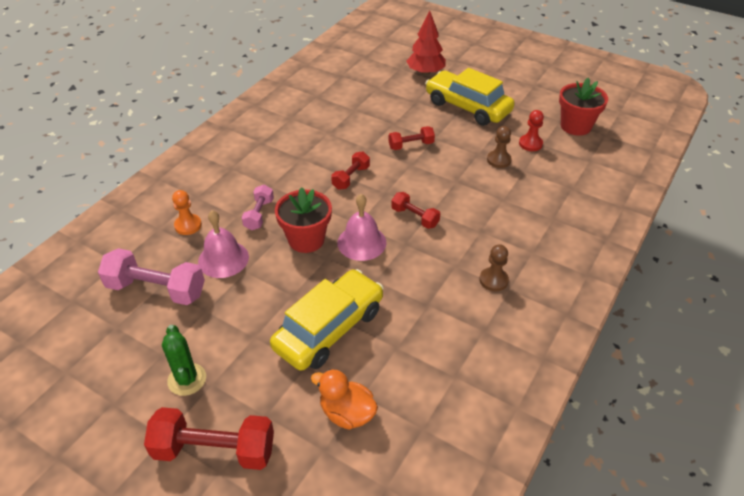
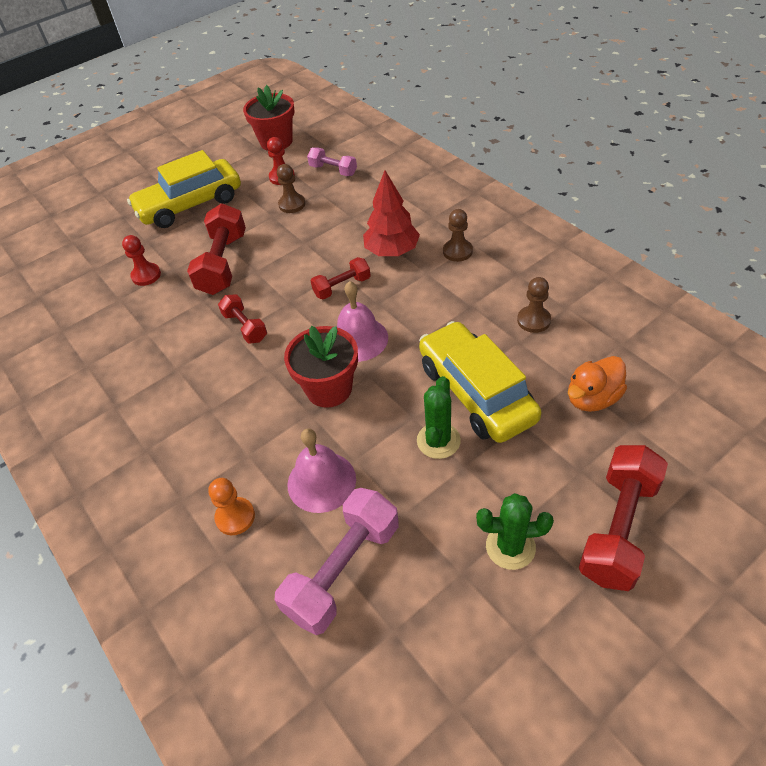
camera: 65 degrees left, 5 degrees up
(259, 214) = (259, 430): pink dumbbell -> pink dumbbell (333, 170)
(274, 315) = (438, 441): none -> green cactus
(382, 113) = (146, 275): none -> red pawn
(411, 145) = (223, 263): red dumbbell -> red dumbbell, size x1.76
(425, 72) = (100, 222): red tree -> red tree (392, 251)
(427, 353) = (533, 320): none -> brown pawn

